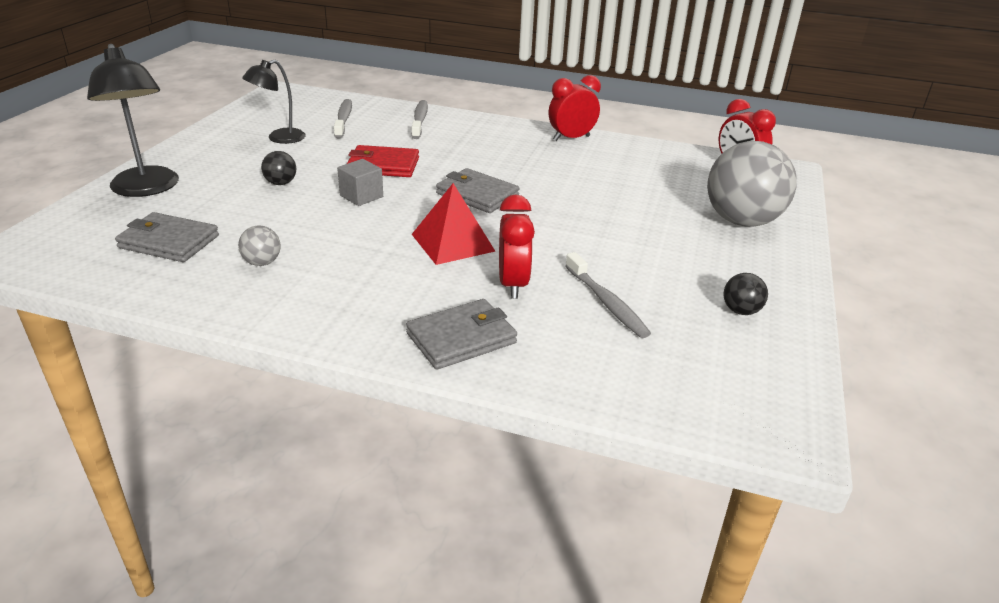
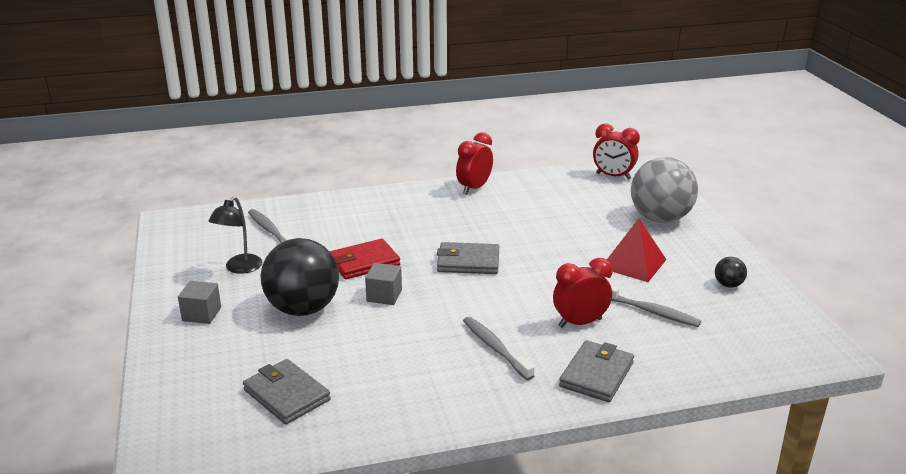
camera: 30 degrees left, 5 degrees down
(147, 189) = (192, 358): black lamp -> none
(168, 242) = (286, 395): grey wallet -> grey wallet turned 60 degrees clockwise
(202, 161) = (201, 314): none -> grey cube
(262, 262) = (387, 380): grey ball -> none
(281, 183) = (303, 309): black ball -> black ball, size x2.37
(420, 120) = (336, 210): grey toothbrush -> grey toothbrush (495, 348)
(452, 242) = (501, 307): red pyramid -> red pyramid (633, 263)
(513, 284) = (580, 323): red clock -> red clock turned 75 degrees counterclockwise

